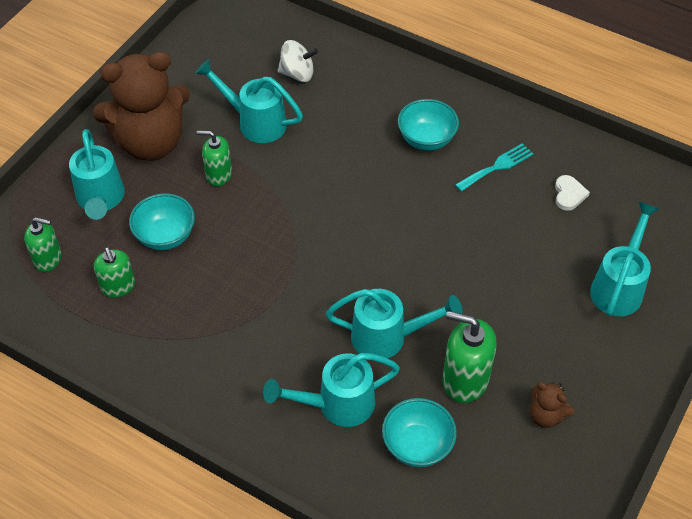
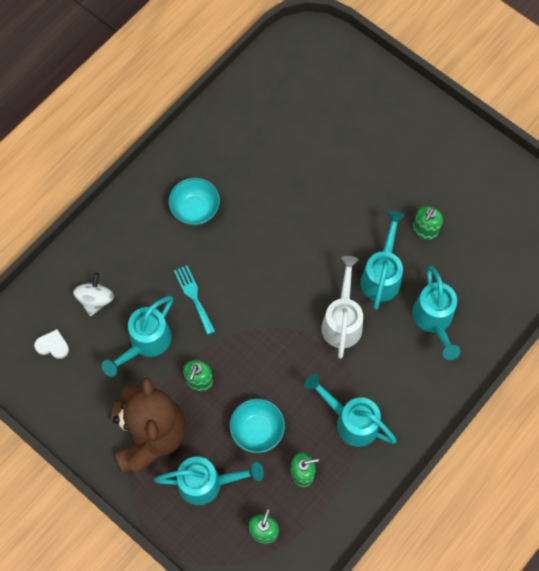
camera: 80 degrees left, 15 degrees up
(316, 302) = (342, 321): none -> white watering can
(417, 445) = (473, 272): turquoise bowl -> none
(465, 379) = (425, 230): green soap dispenser -> green soap dispenser, size x0.64
(497, 167) = (235, 164): turquoise fork -> turquoise fork (194, 296)
(546, 415) = (460, 185): brown teddy bear -> none
(569, 194) = (272, 120): white heart -> white heart (53, 345)
(619, 286) = (362, 110): turquoise watering can -> turquoise watering can (351, 421)

